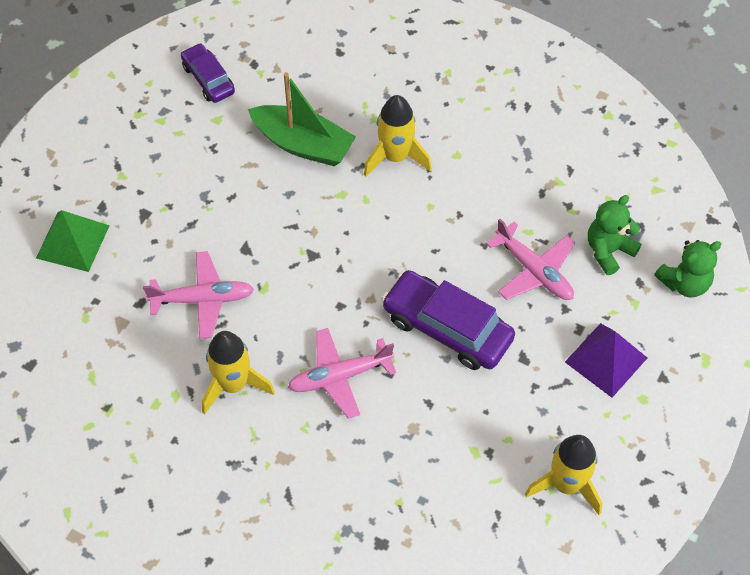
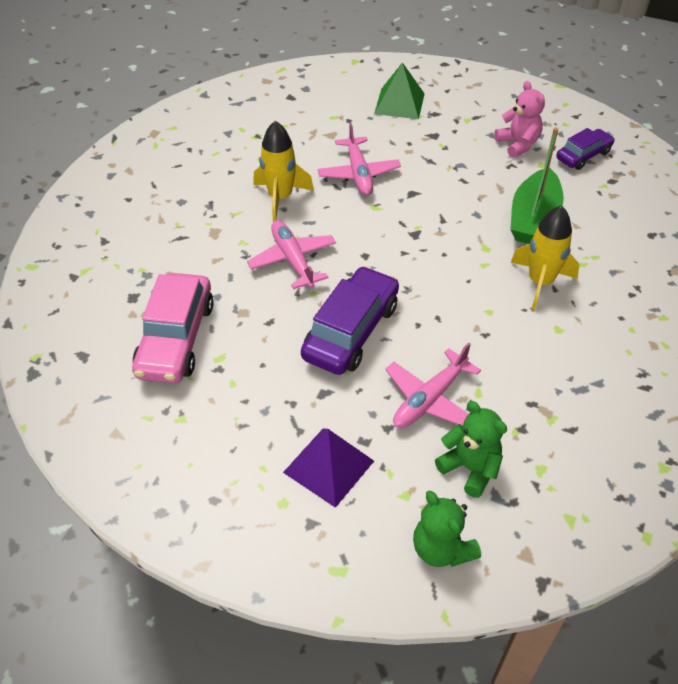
camera: 85 degrees right, 10 degrees down
(177, 134) = (518, 144): none -> pink teddy bear
(446, 495) = (176, 338): none -> pink car
(566, 485) = (182, 432): yellow rocket -> none

